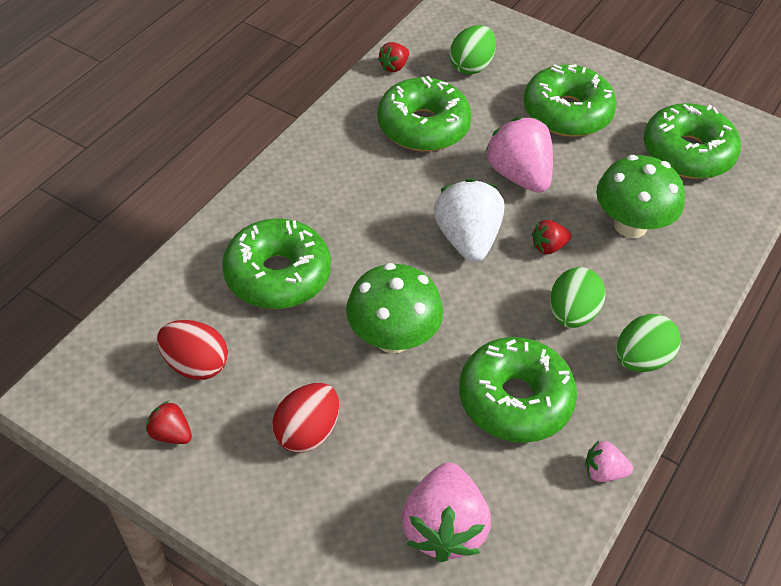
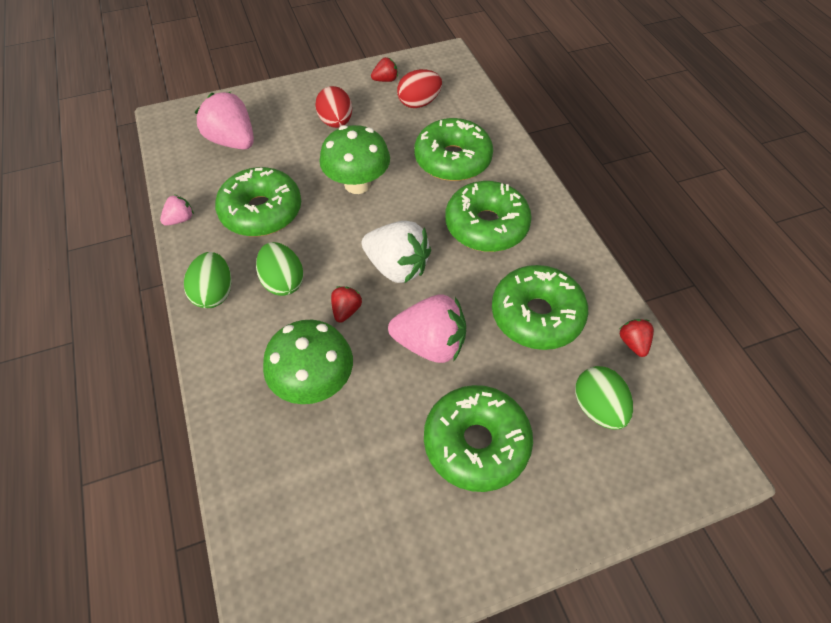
camera: 130 degrees right, 5 degrees up
(687, 153) = (344, 510): green donut -> green donut (486, 226)

